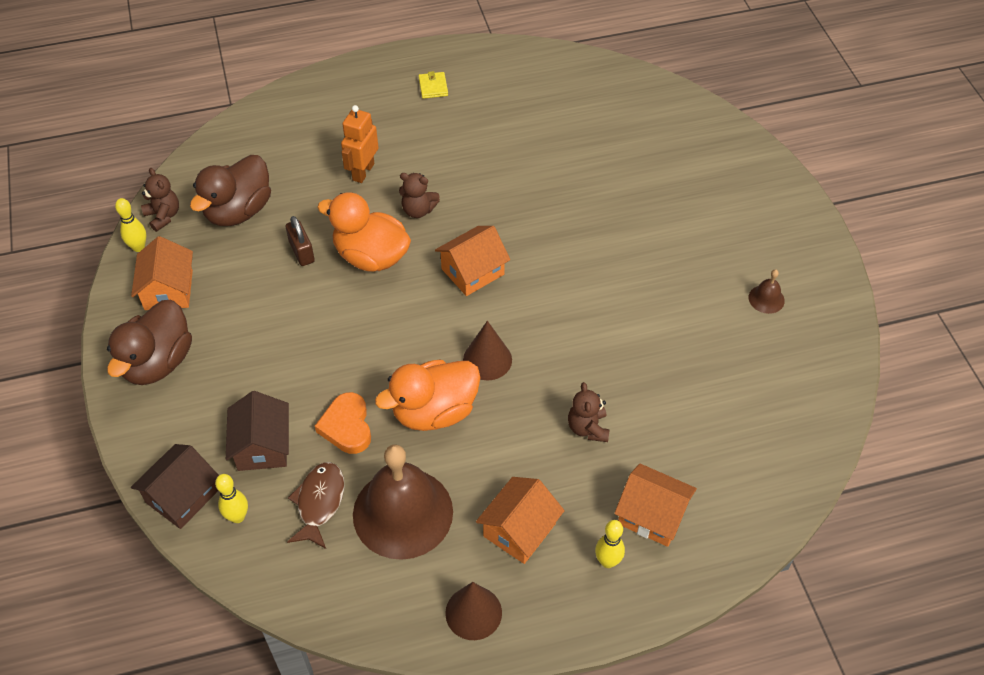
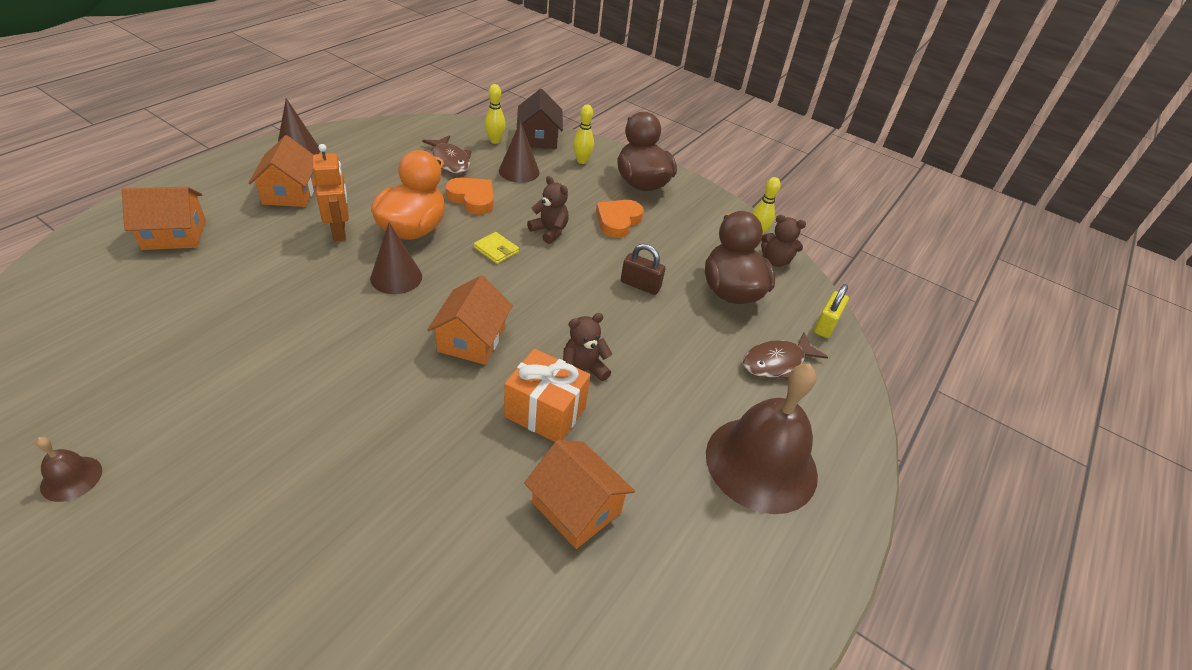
camera: 135 degrees right, 10 degrees down
(168, 290) = (696, 220): orange house -> orange house (576, 507)
(209, 152) = (826, 325): none -> yellow padlock
(241, 325) = (618, 221): none -> orange heart
(262, 446) = (519, 171): brown house -> brown cone
(283, 148) = (777, 363): none -> brown fish
(363, 172) = (679, 381): orange robot -> orange robot (339, 231)
(371, 256) = (579, 308): orange duck -> none
(403, 513) = (387, 174): brown bell -> brown bell (761, 463)
(433, 87) = (737, 543): yellow wallet -> yellow wallet (496, 250)
(468, 197) = (545, 412): none -> orange gift
(588, 428) = (265, 266): brown teddy bear -> brown teddy bear (549, 231)
(607, 561) = (205, 199): yellow bowling pin -> yellow bowling pin (582, 161)

